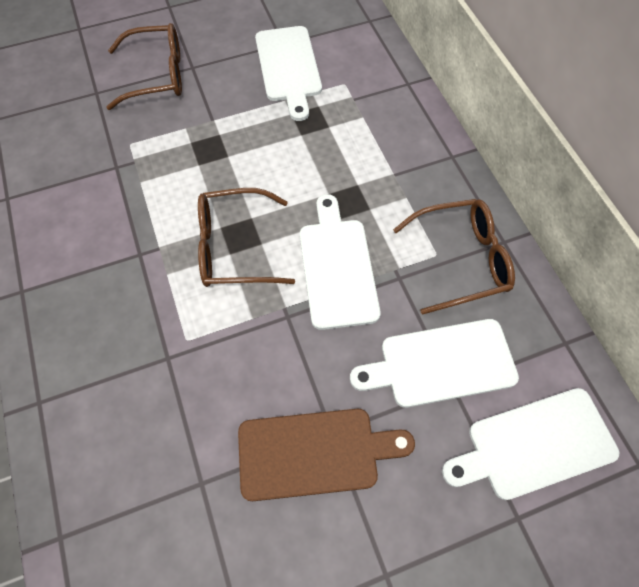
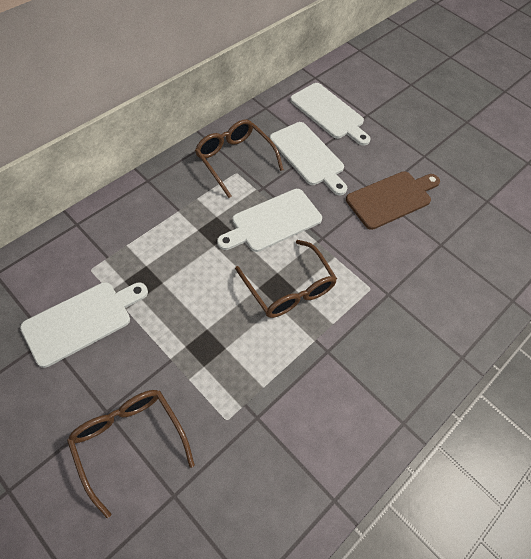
camera: 120 degrees left, 5 degrees down
(314, 453) = (391, 198): brown cutting board -> brown cutting board turned 90 degrees clockwise

